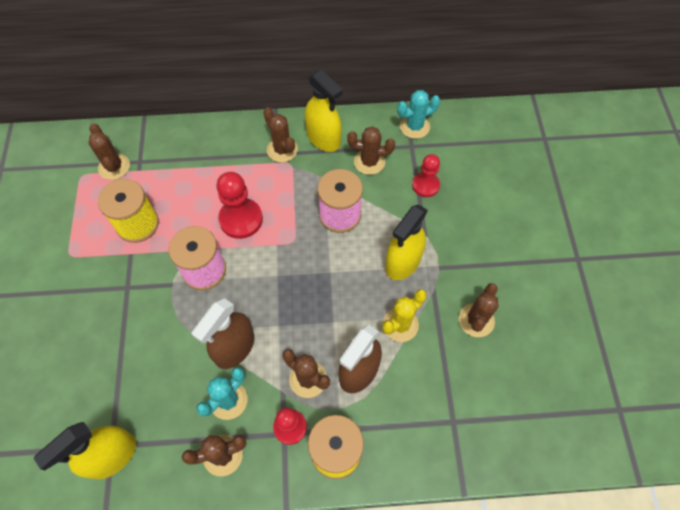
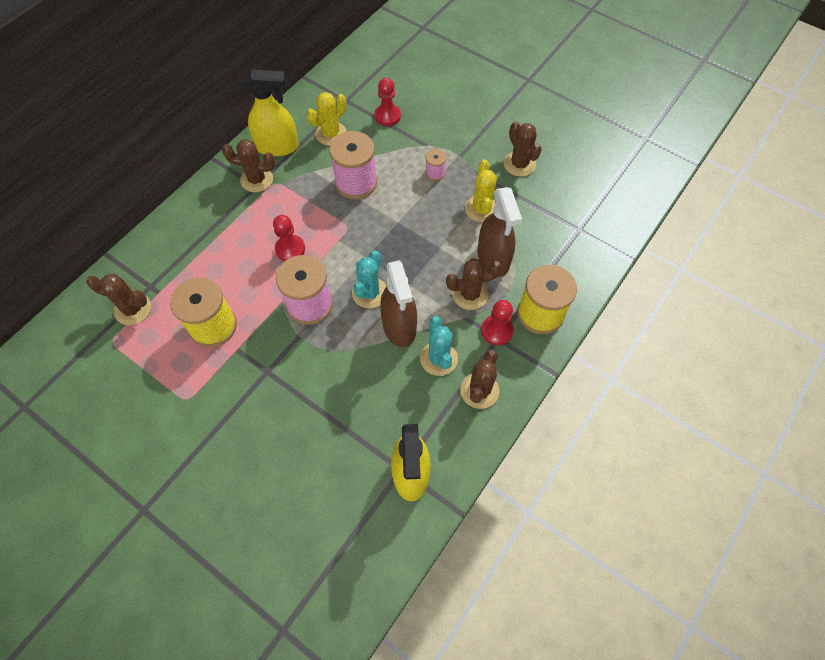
camera: 50 degrees left, 0 degrees up
(241, 219) = (290, 249): red pawn -> red pawn, size x0.65
(369, 162) = (331, 134): brown cactus -> yellow cactus
(403, 262) = (435, 173): yellow spray bottle -> pink spool
(414, 126) = (331, 87): turquoise cactus -> turquoise cactus (370, 293)

